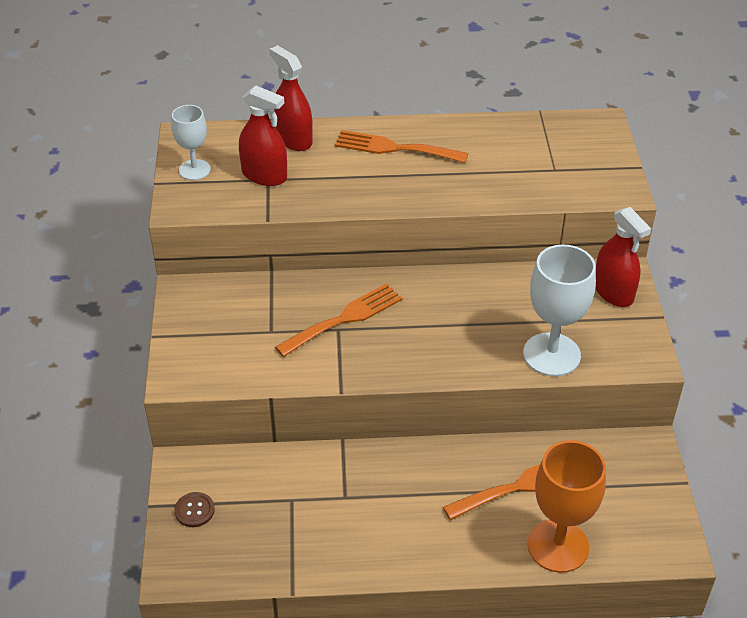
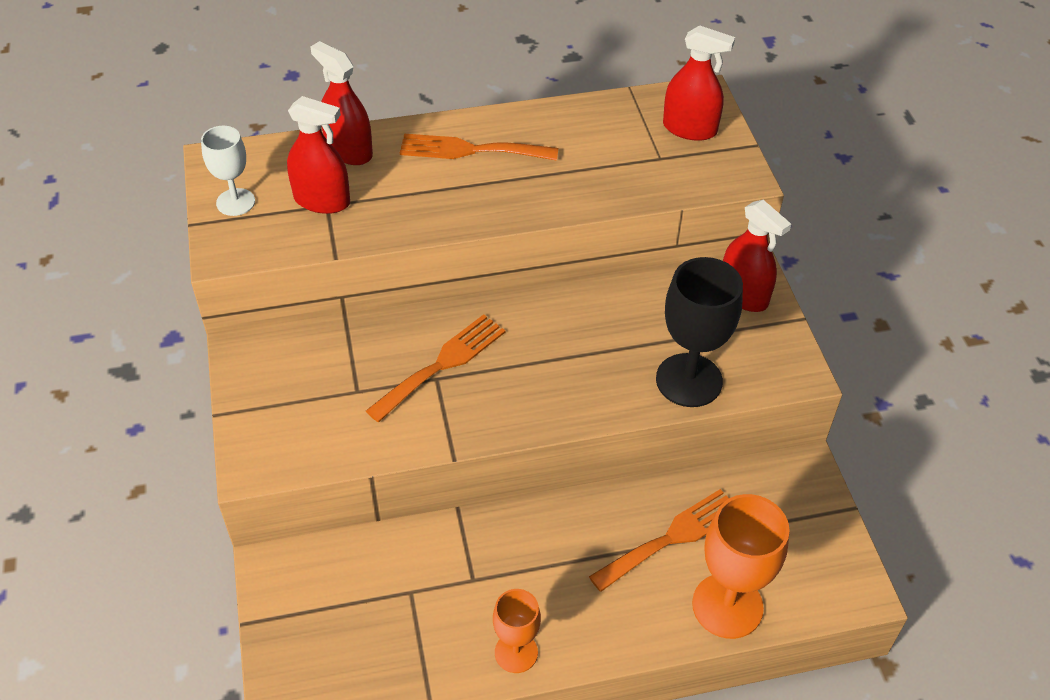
camera: 10 degrees left, 5 degrees up
(194, 510) = (297, 622): brown button -> none
(370, 558) = (516, 652): none -> orange goblet
(551, 354) = (689, 380): white goblet -> black goblet
(585, 149) = (689, 129): none -> red spray bottle

